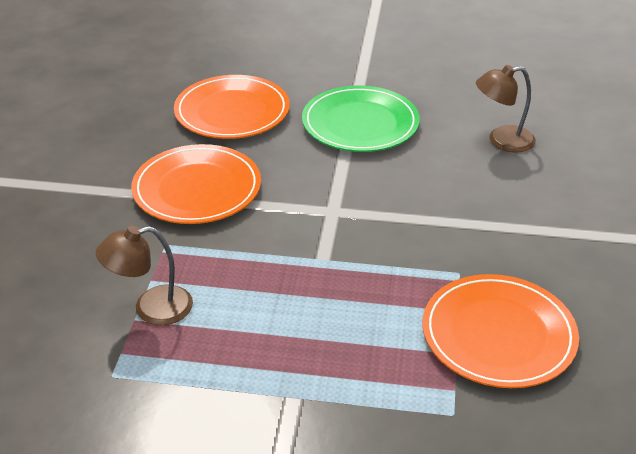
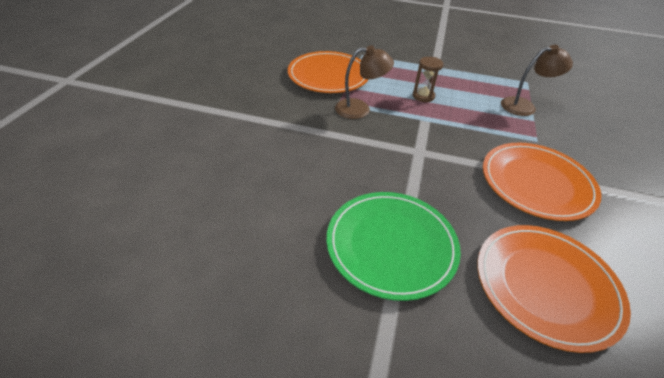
camera: 175 degrees left, 5 degrees up
(323, 307) = (423, 96): none -> brown hourglass
(502, 141) = (250, 202): brown lamp -> brown lamp (360, 109)

